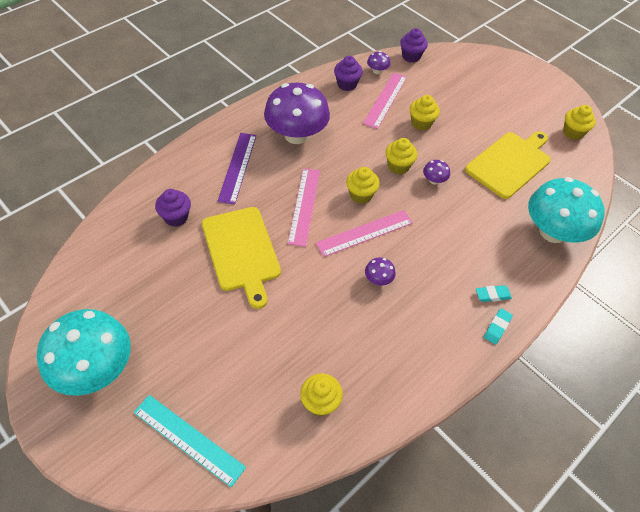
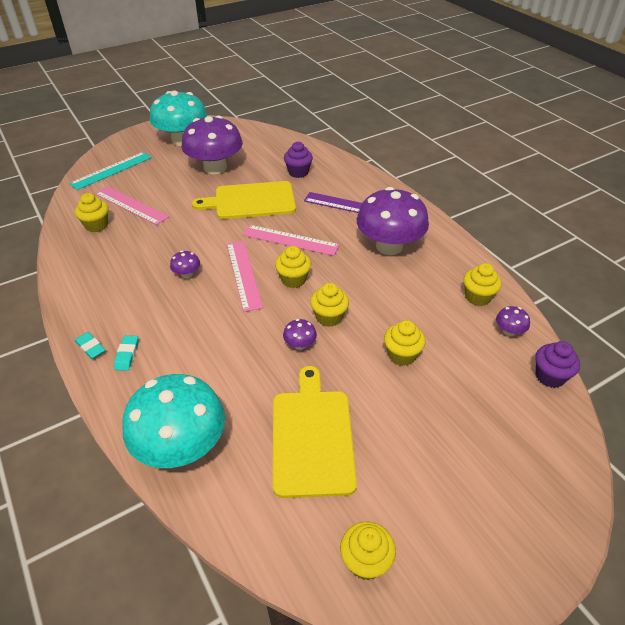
camera: 105 degrees right, 10 degrees down
(171, 305) = (215, 167): none -> purple mushroom
(347, 84) = (477, 297): purple cupcake -> yellow cupcake
(385, 100) = (449, 328): pink ruler -> pink ruler (131, 205)
(510, 163) = (312, 437): yellow cutting board -> yellow cutting board turned 150 degrees counterclockwise

